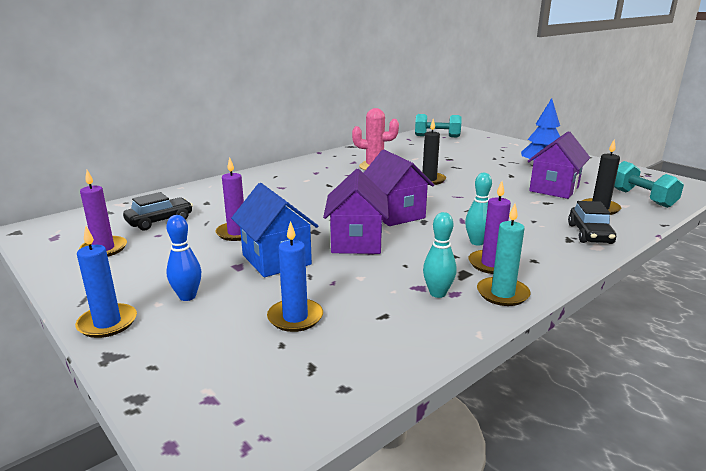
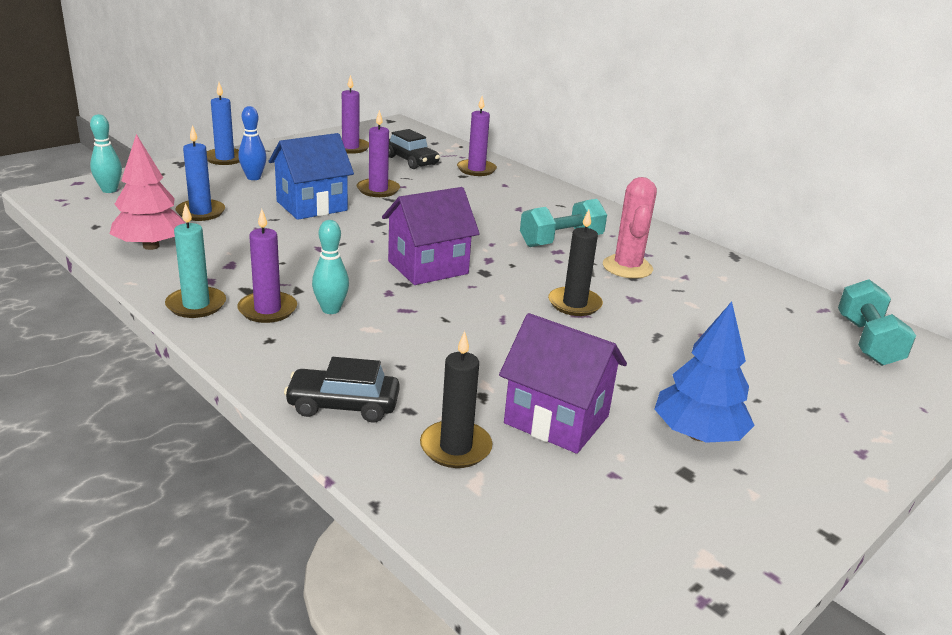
camera: 85 degrees right, 5 degrees up
(193, 197) = (476, 170): none -> purple candle
(356, 242) = (345, 241): purple house -> none
(392, 335) = (151, 246): none -> pink tree
(437, 293) = (213, 272): turquoise bowling pin -> turquoise bowling pin (109, 190)
(641, 198) = (520, 524): turquoise dumbbell -> turquoise dumbbell (561, 241)

